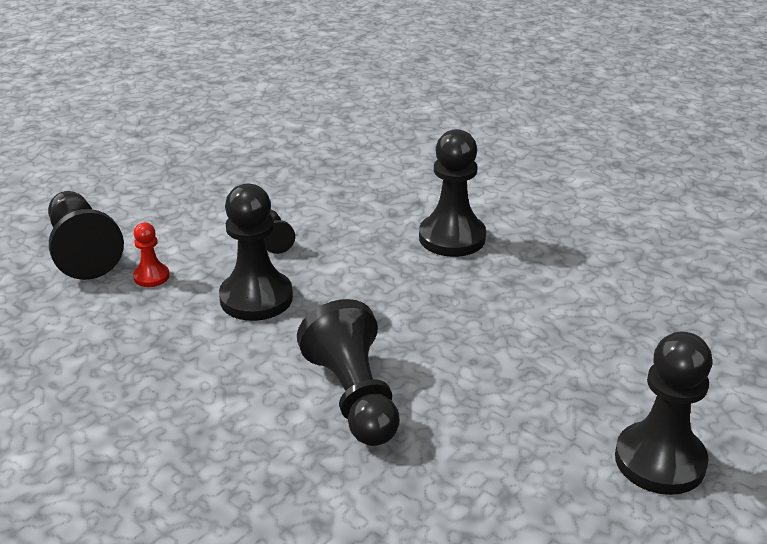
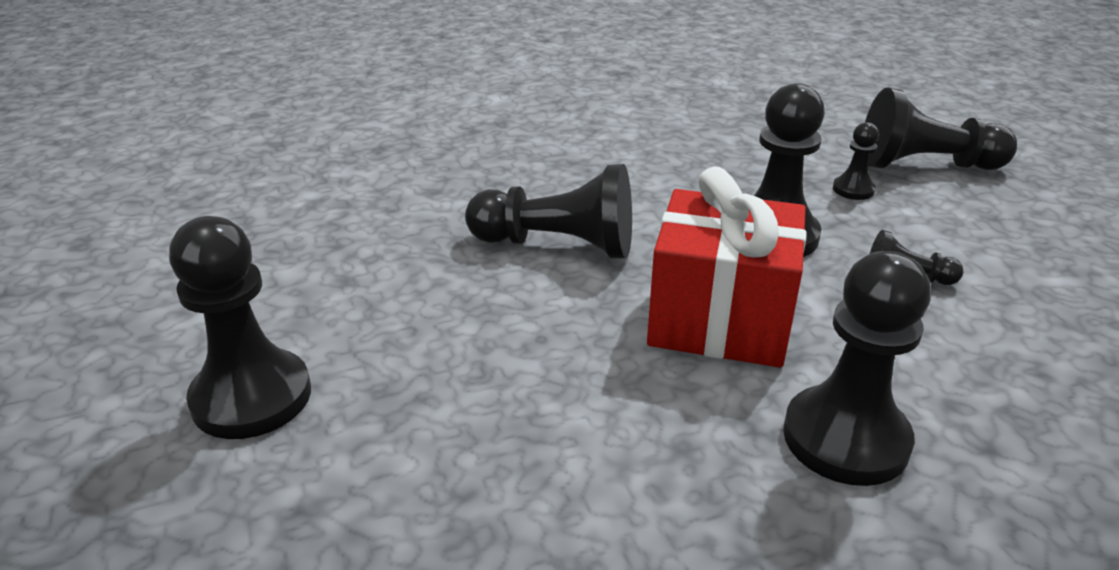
camera: 120 degrees right, 0 degrees up
(151, 276) = (853, 190): red pawn -> black pawn
(386, 296) = (719, 321): none -> red gift

